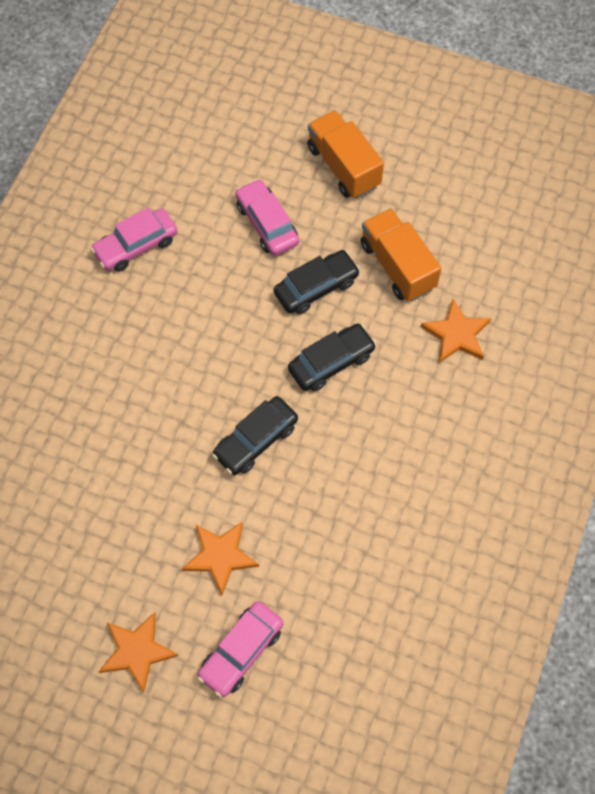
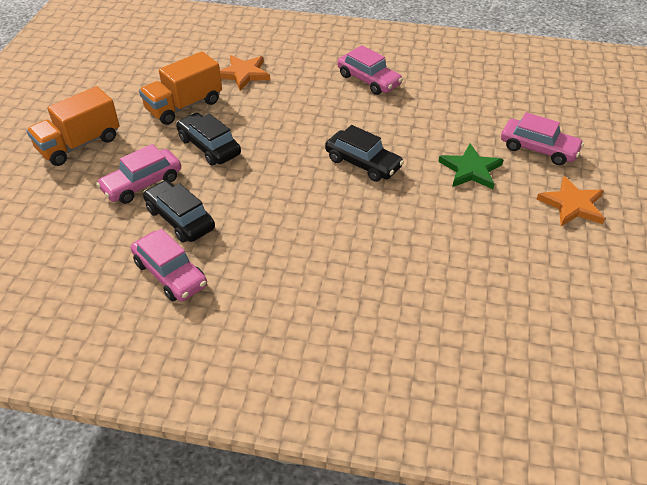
camera: 100 degrees left, 20 degrees down
(220, 556) = (470, 170): orange star -> green star
(331, 362) = (280, 131): black car -> black car (180, 219)
(421, 481) = (368, 80): none -> pink car

